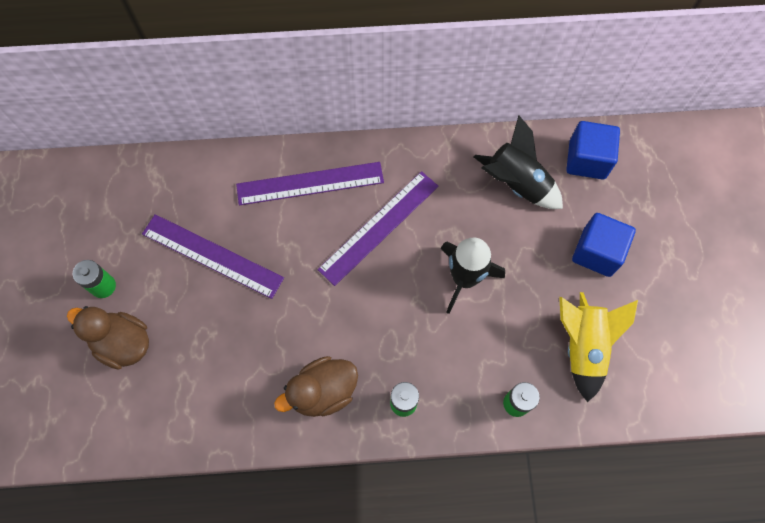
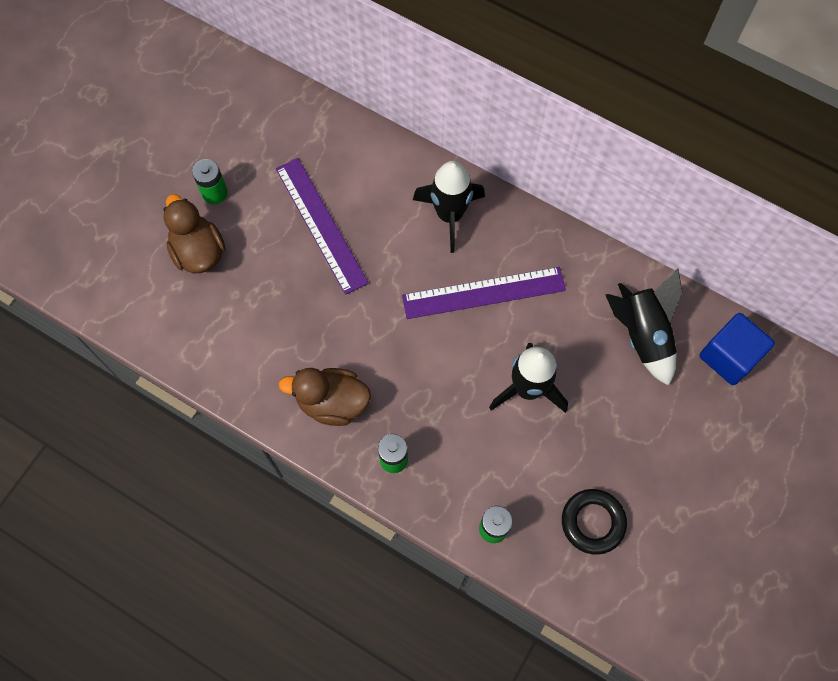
camera: 35 degrees right, 0 degrees up
(310, 184) = (450, 215): purple ruler -> black rocket
(583, 347) = (593, 522): yellow rocket -> black ring
(597, 252) = (672, 447): blue cube -> none

